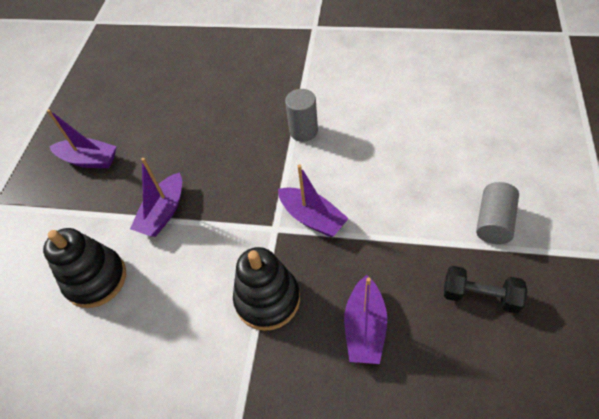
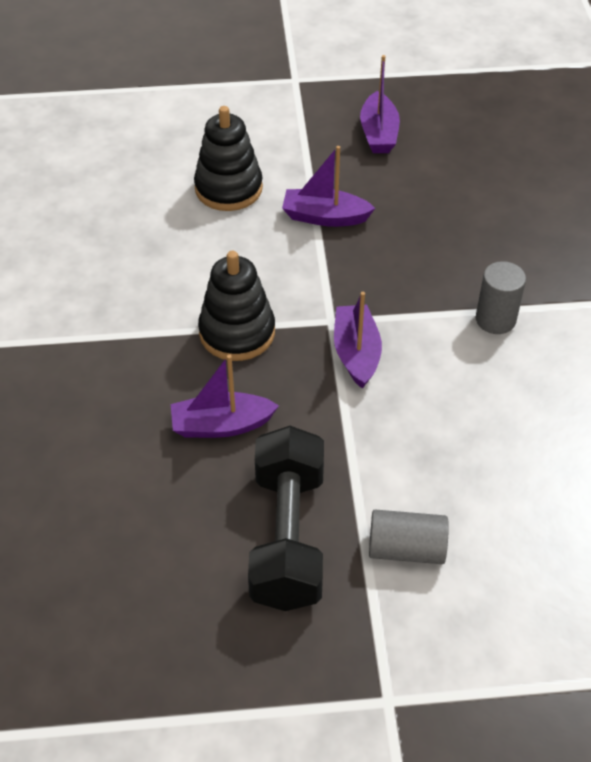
camera: 70 degrees right, 5 degrees down
(312, 218) = (356, 353): purple boat -> purple boat turned 150 degrees clockwise
(480, 296) = (288, 537): black dumbbell -> black dumbbell, size x1.82

